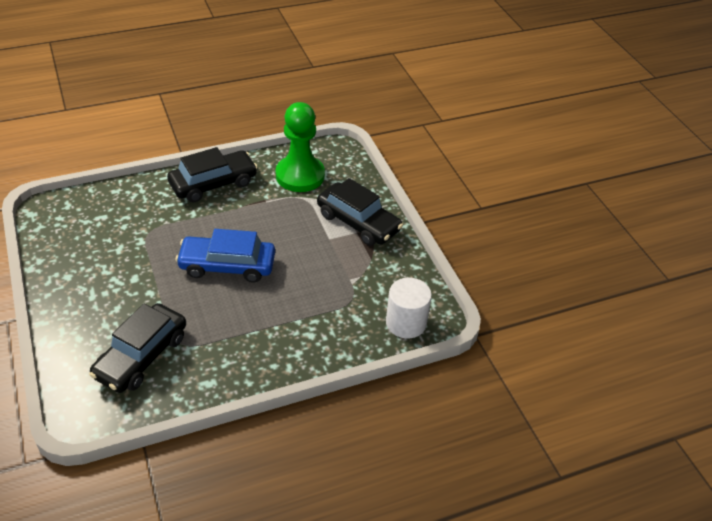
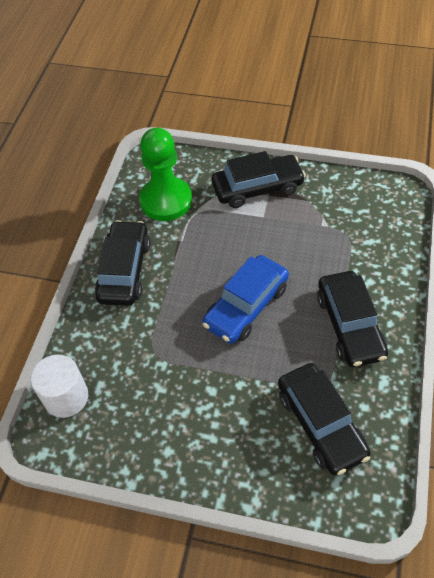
camera: 50 degrees left, 10 degrees up
(252, 338) = (349, 325): none -> black car
(406, 323) = (394, 212): white cylinder -> white cylinder (66, 397)

